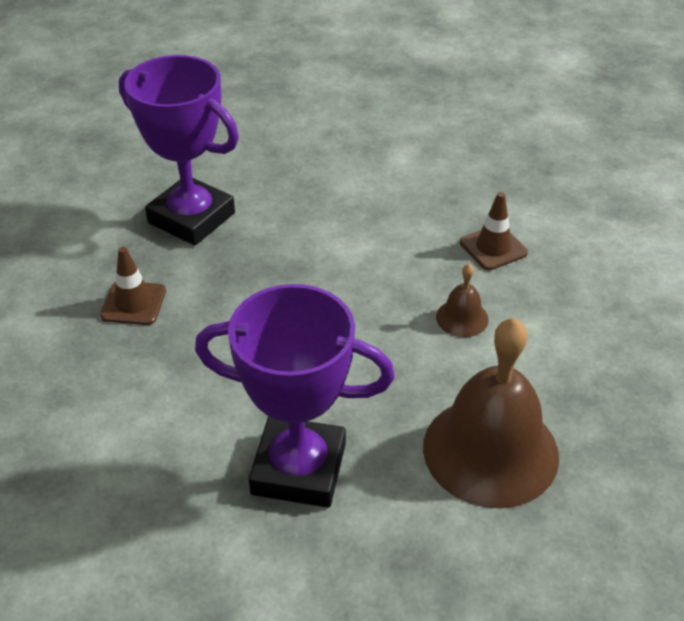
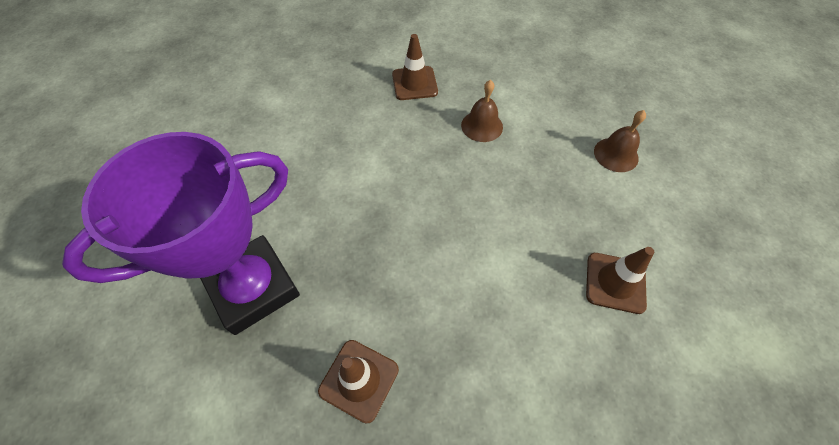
camera: 70 degrees left, 15 degrees up
(299, 469) = (615, 282): purple trophy -> brown traffic cone
(490, 450) = (616, 154): brown bell -> brown bell, size x0.44

